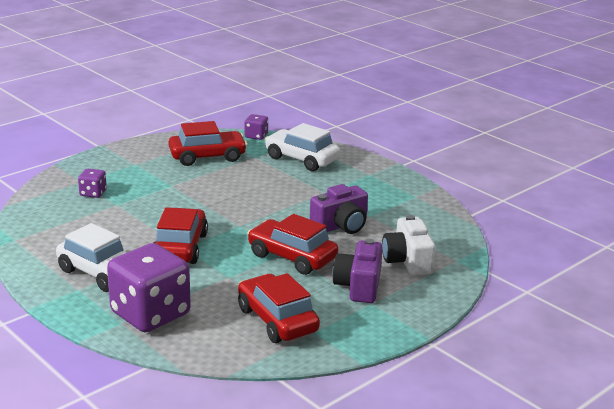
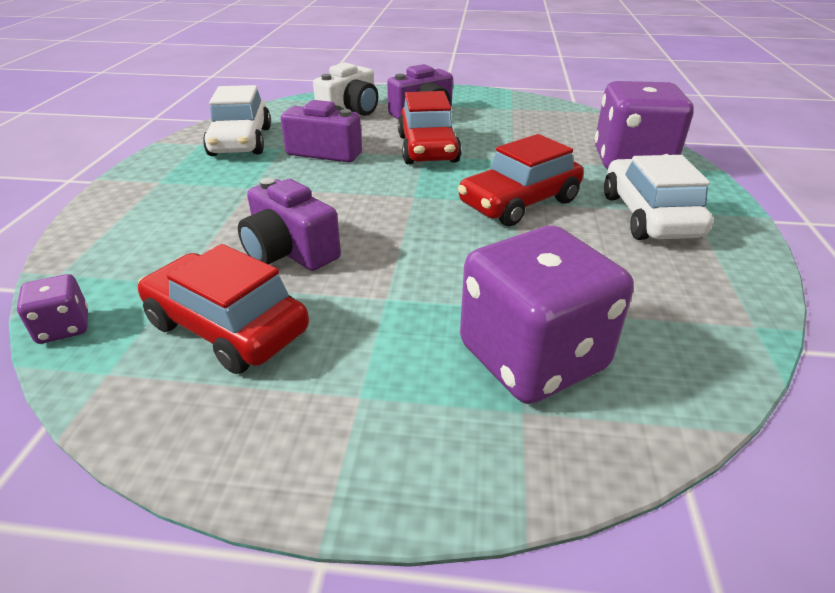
camera: 130 degrees left, 10 degrees up
(93, 193) = (532, 357): purple dice -> purple dice, size x2.27
(239, 180) = (289, 251): none -> purple camera
(277, 320) = (526, 121): red car -> none
(301, 159) = (149, 240): white car -> white car (241, 141)

